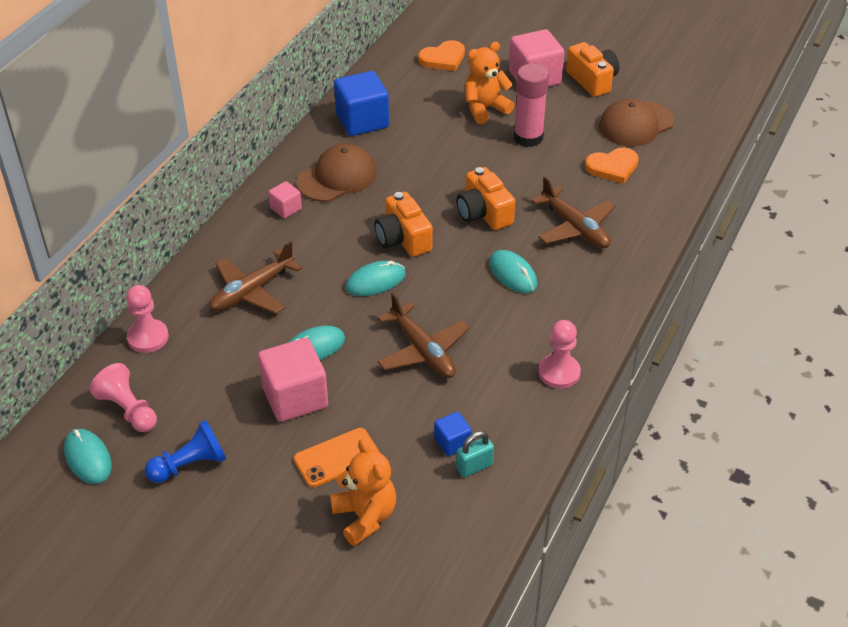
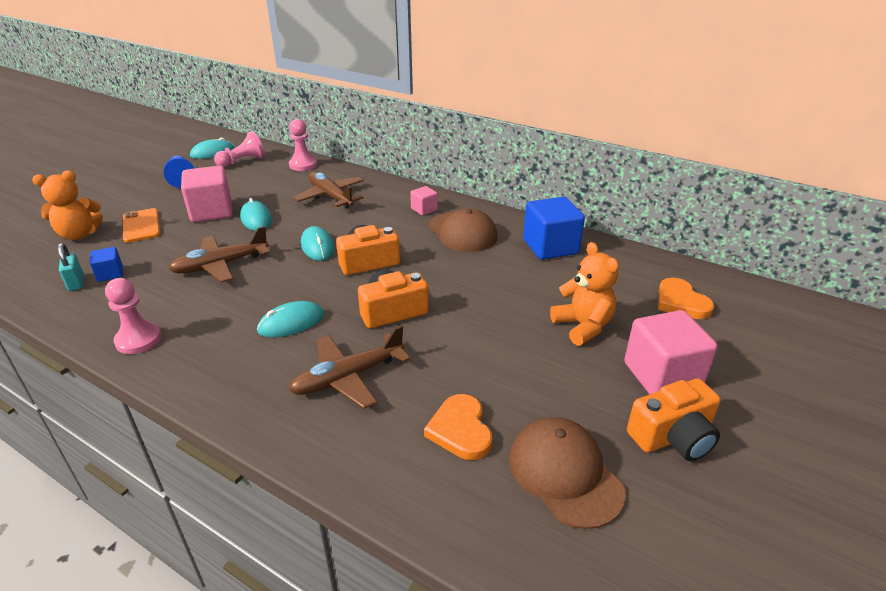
camera: 95 degrees right, 10 degrees down
(528, 137) = (526, 356): pink glue stick -> none

